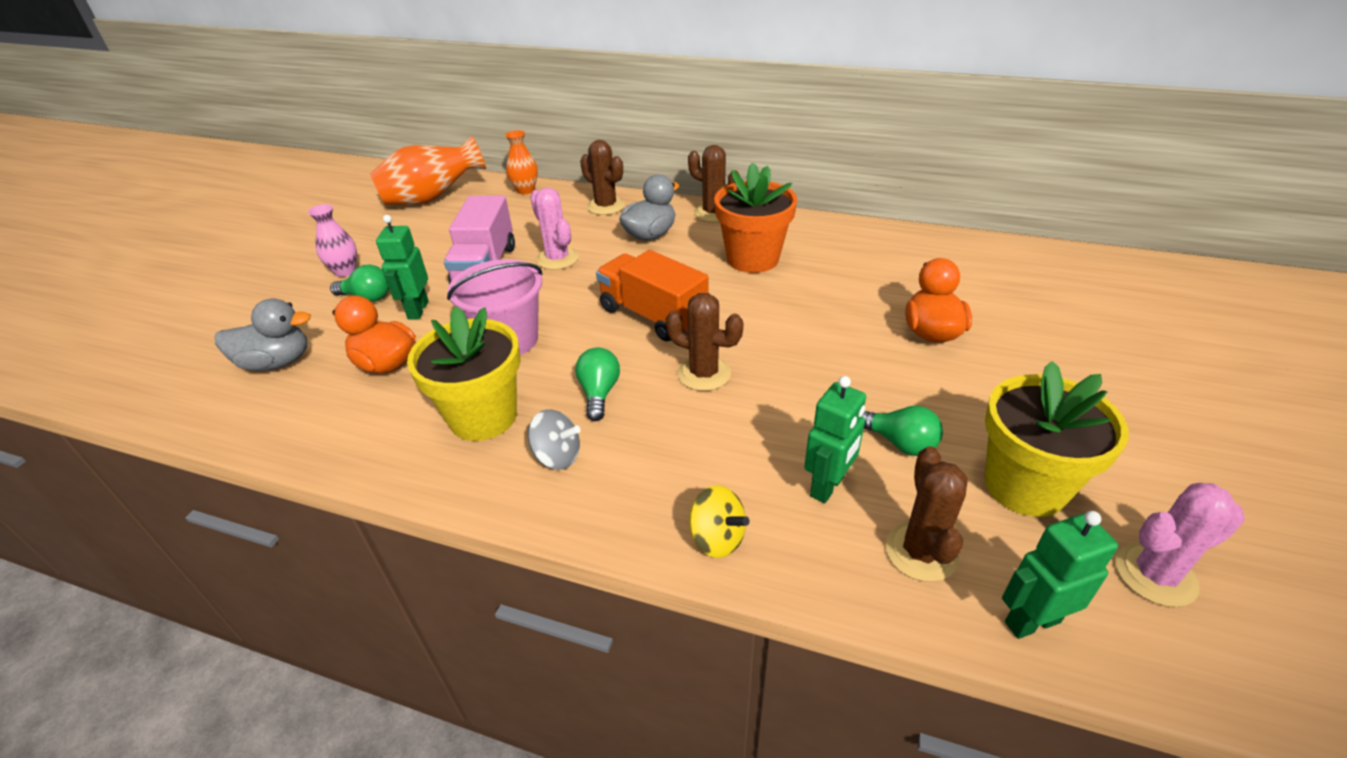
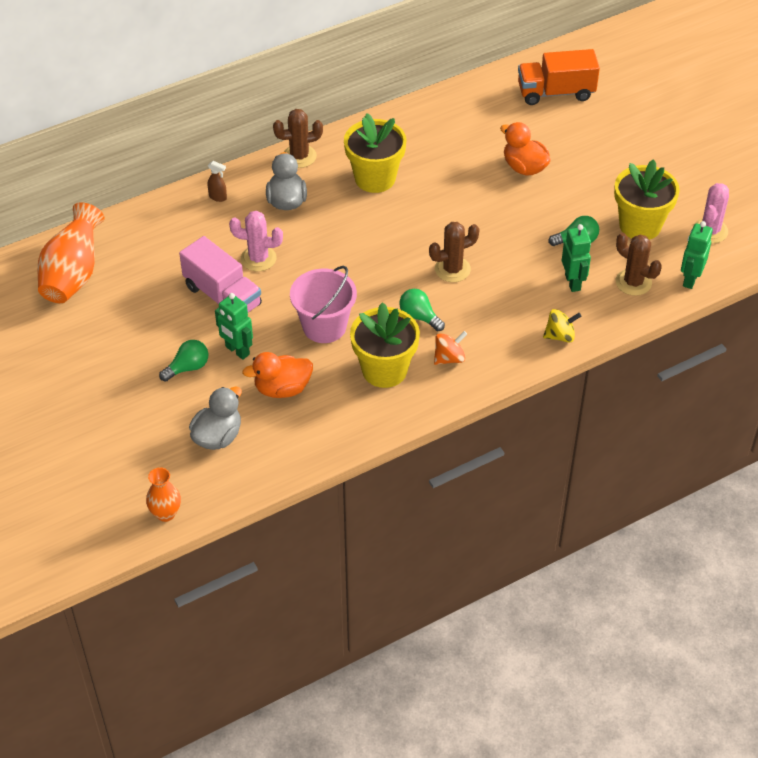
camera: 50 degrees left, 10 degrees up
(345, 271) = (133, 365): pink vase -> none
(525, 190) = (133, 221): orange vase -> orange vase (166, 513)
(557, 456) = (449, 358): grey spinning top -> orange spinning top
(606, 206) = (218, 197): brown cactus -> brown spray bottle
(653, 316) = (377, 256): orange truck -> orange truck (556, 92)
(752, 259) = (375, 178): orange flower pot -> yellow flower pot

